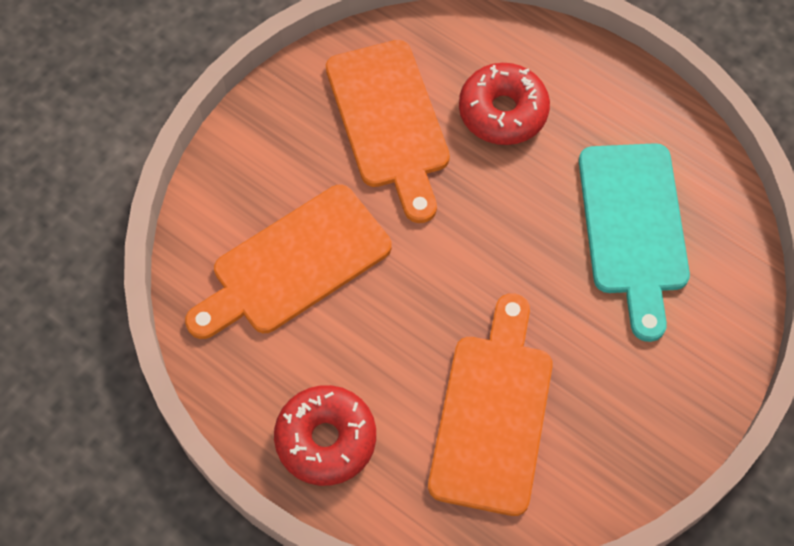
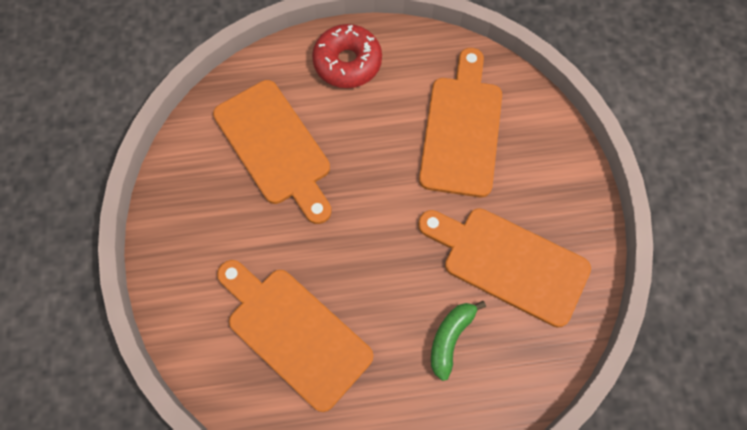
camera: 135 degrees right, 5 degrees up
(503, 112) = (450, 338): red donut -> green banana
(633, 228) = (294, 332): turquoise cutting board -> orange cutting board

